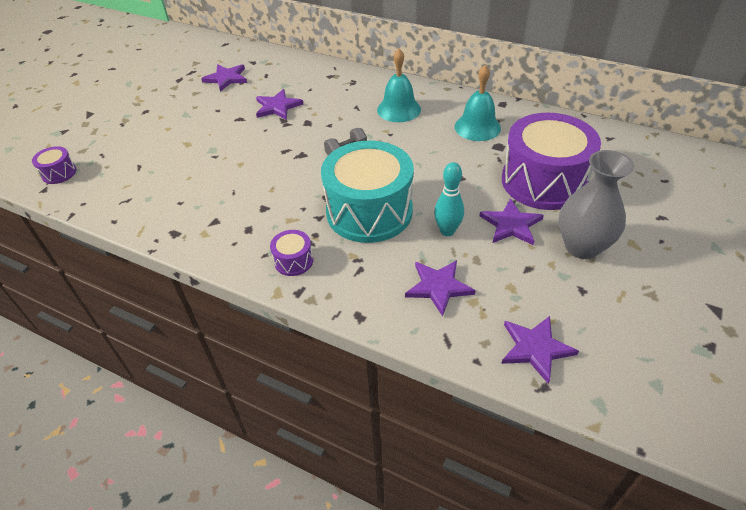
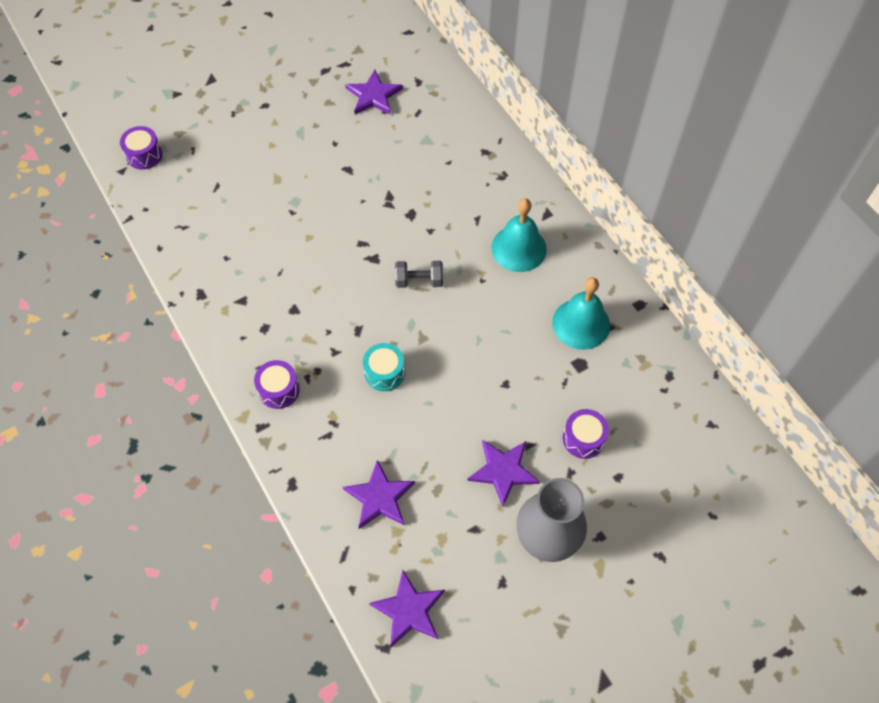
camera: 30 degrees right, 15 degrees up
(277, 107) = (397, 172): purple star -> none
(369, 211) = (384, 372): turquoise drum -> turquoise drum, size x0.42
(447, 231) = (437, 441): turquoise bowling pin -> none
(543, 181) = (583, 439): purple drum -> purple drum, size x0.42

